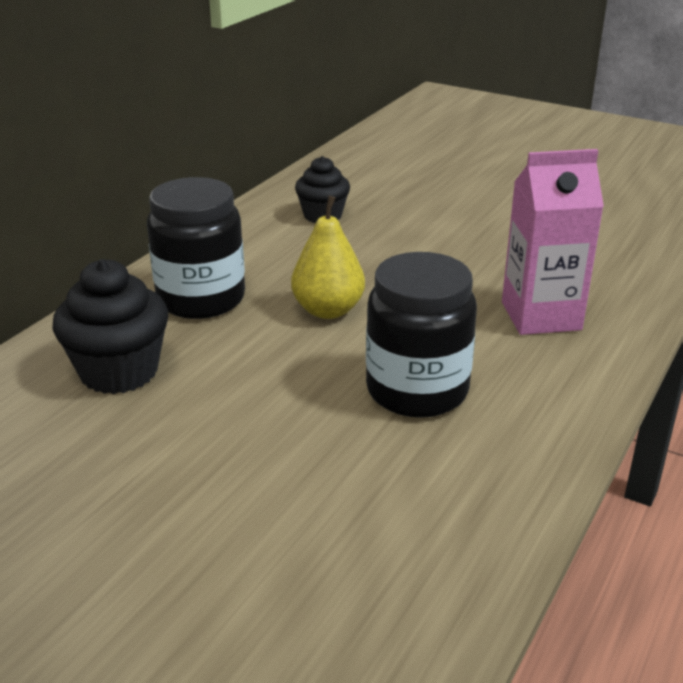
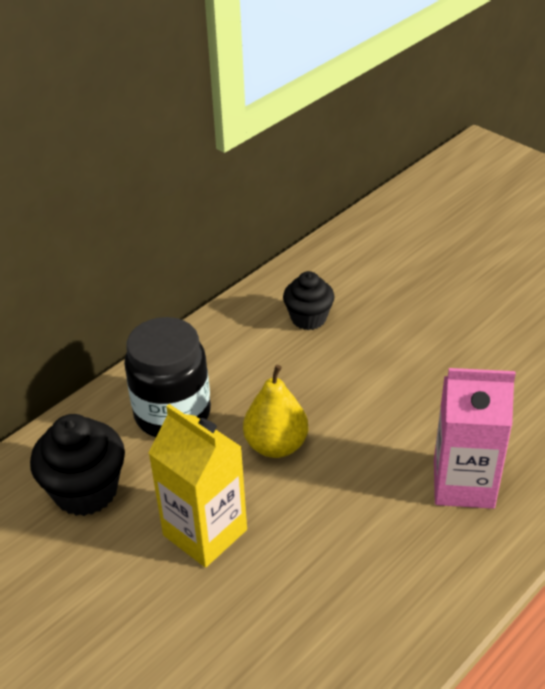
camera: 15 degrees right, 10 degrees up
(275, 388) = (205, 532): none -> yellow carton
(417, 390) = (321, 557): black jar -> none

